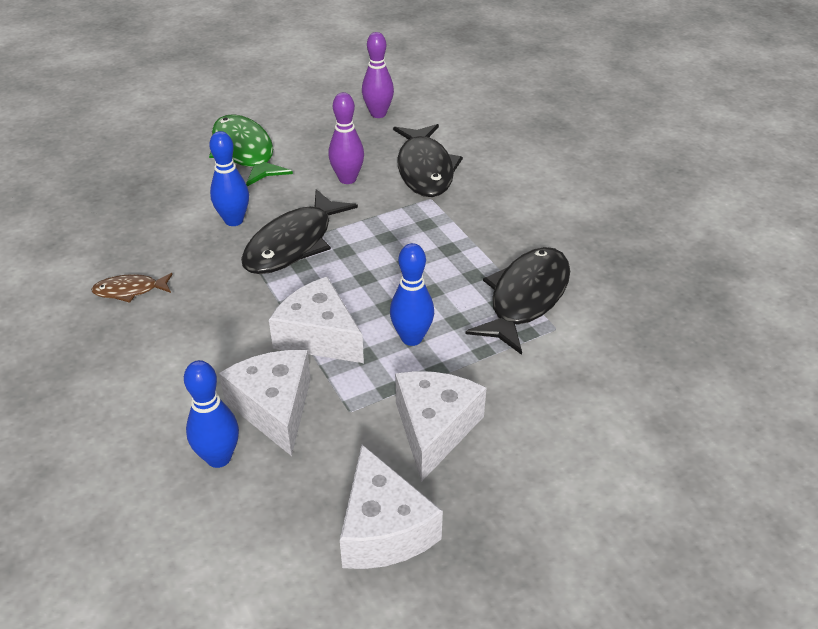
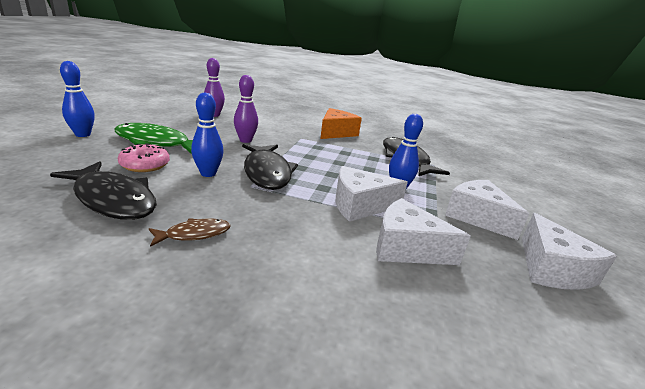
camera: 50 degrees left, 15 degrees down
(130, 290) = (194, 234): brown fish -> brown fish turned 150 degrees counterclockwise
(194, 185) = (145, 165): none -> pink donut
(219, 458) = (434, 292): blue bowling pin -> blue bowling pin (83, 134)
(383, 529) = (551, 269): white cheese -> white cheese turned 60 degrees clockwise
(425, 169) = (278, 129): black fish -> black fish (113, 199)
(506, 204) = (336, 133): none -> orange cheese

